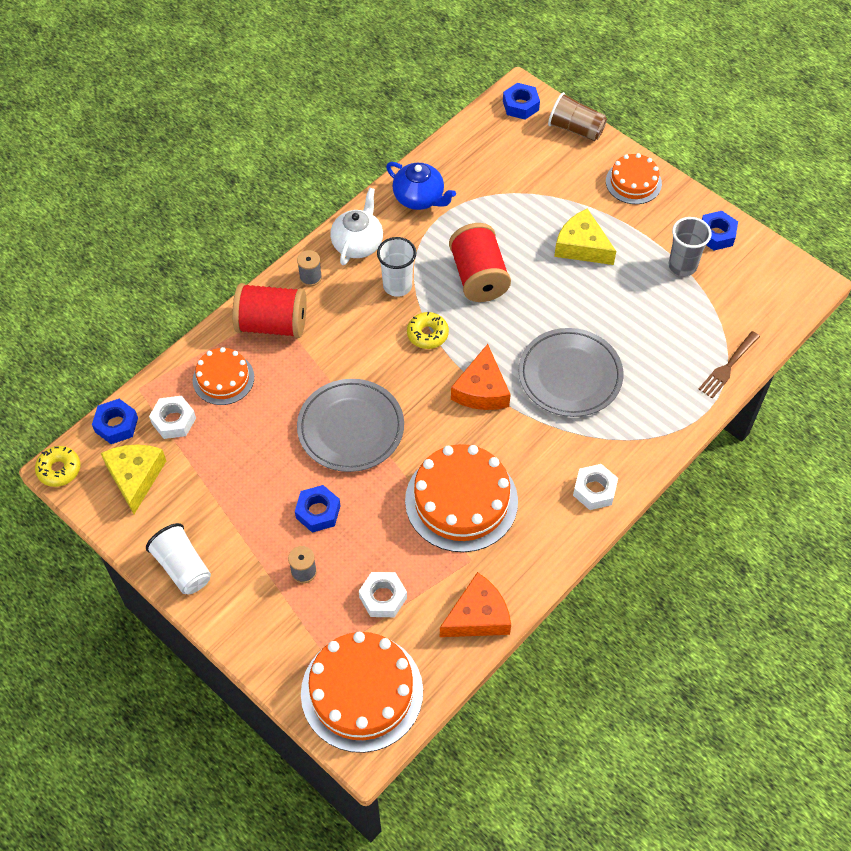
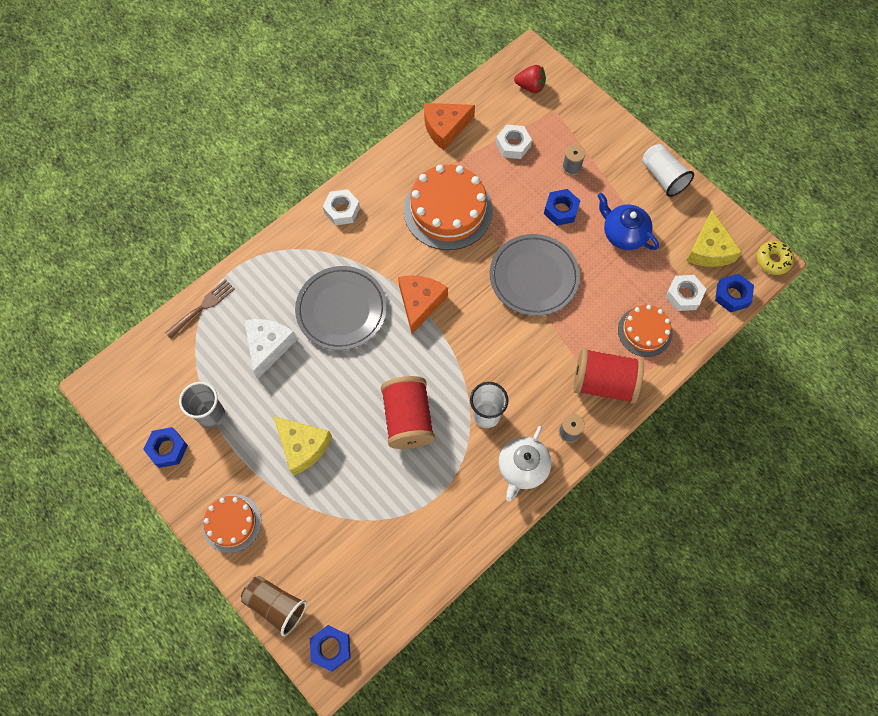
camera: 175 degrees left, 10 degrees up
(362, 692) = (530, 87): orange cake -> red strawberry
(419, 198) = (457, 521): blue teapot -> blue teapot (623, 234)
(427, 334) = (462, 361): yellow donut -> none
(642, 333) = (268, 346): none -> white cheese

